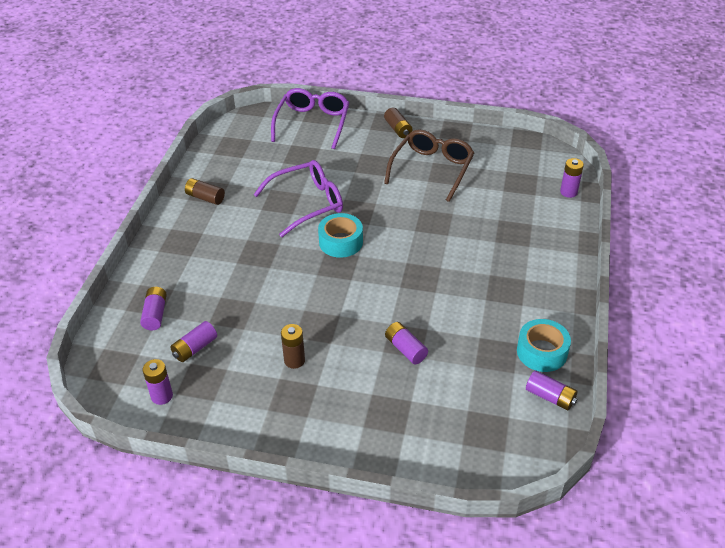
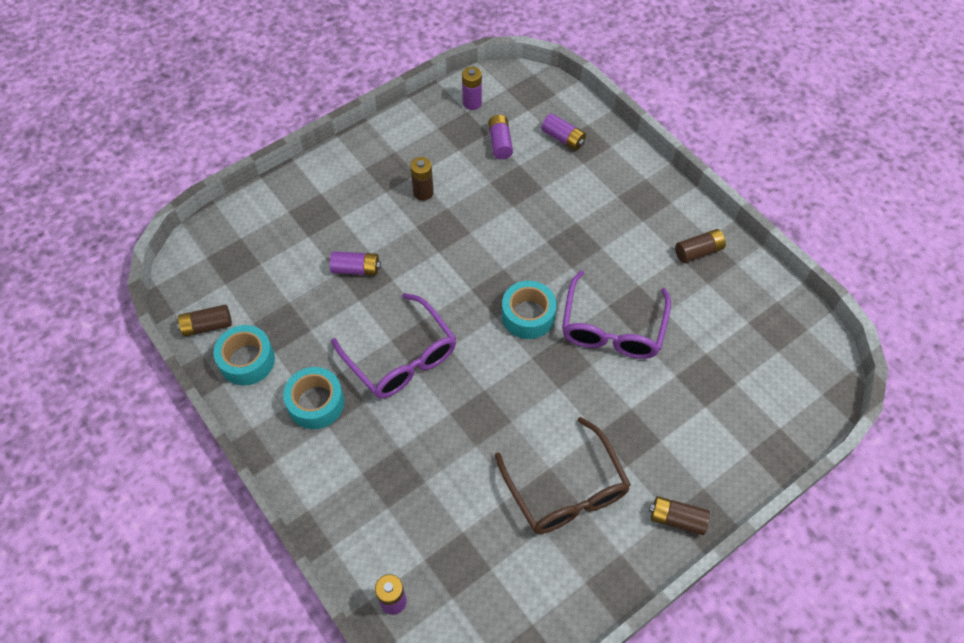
camera: 130 degrees right, 15 degrees up
(312, 123) = (765, 434): purple glasses -> purple glasses (401, 358)
(520, 295) = (316, 403): none -> turquoise tape
(550, 397) = (207, 326): purple battery -> brown battery

